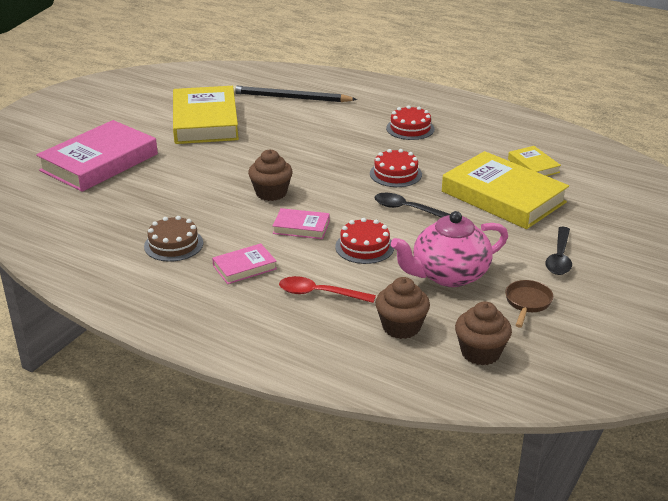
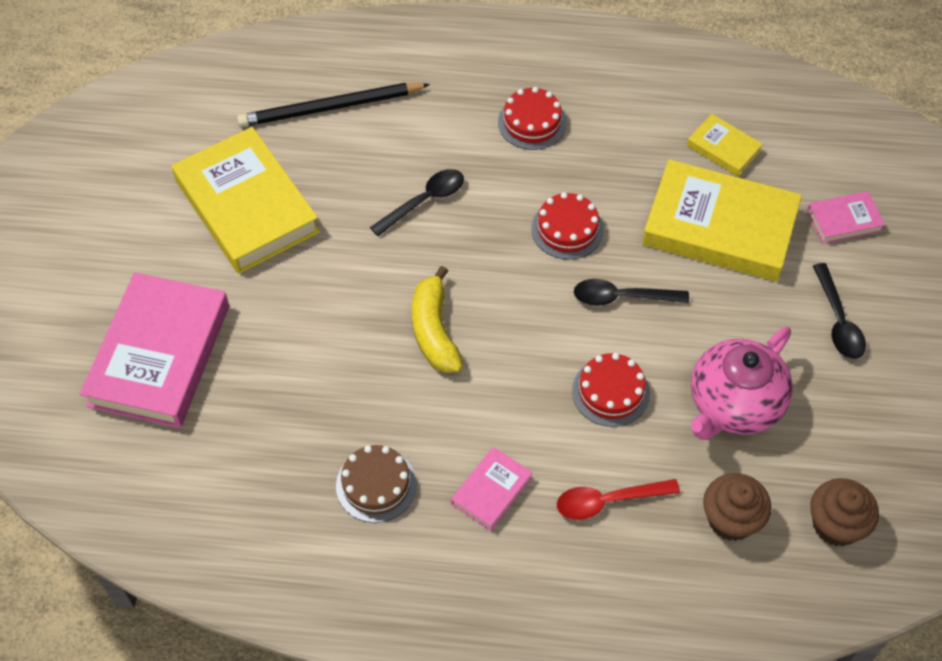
camera: 25 degrees left, 25 degrees up
(271, 193) = (434, 331): brown cupcake -> yellow banana
(301, 227) = (513, 385): pink book -> pink book (844, 221)
(313, 143) = (424, 201): none -> black spoon
(527, 303) = (842, 418): brown pan -> none

